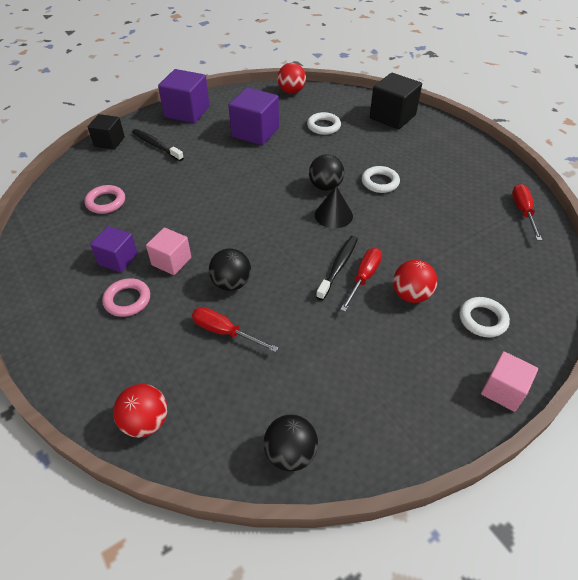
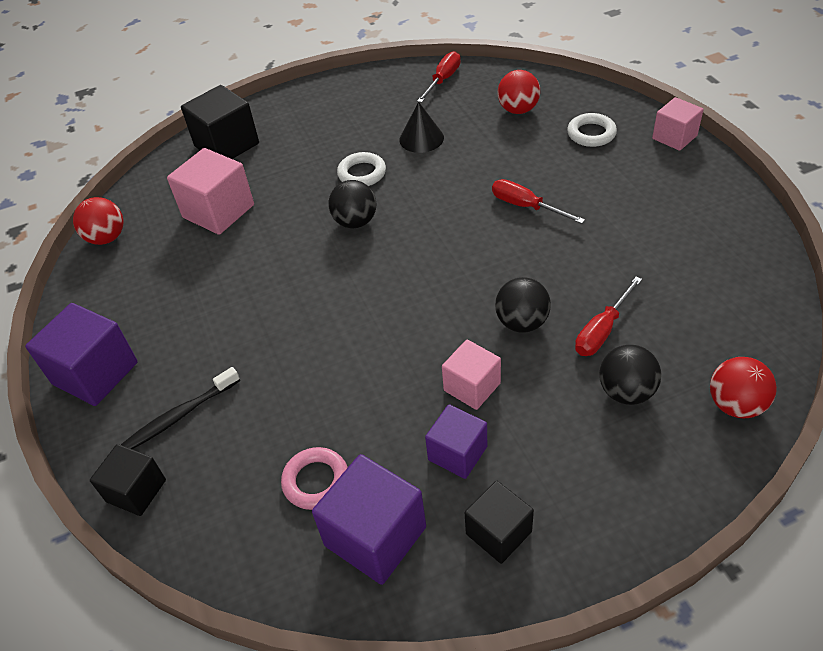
camera: 75 degrees left, 0 degrees up
(57, 283) = (498, 533): none -> black cube
(127, 300) = (542, 435): pink ring -> none
(255, 132) = (199, 286): purple cube -> purple cube (375, 536)
(290, 454) = (758, 283): black ball -> black ball (626, 392)
(323, 126) = (218, 211): white ring -> pink cube
(333, 215) = (413, 220): black cone -> black cone (421, 138)
(338, 266) = (505, 224): black toothbrush -> none
(411, 295) = (555, 175): red ball -> red ball (518, 110)
(523, 212) = (443, 80): red screwdriver -> red screwdriver turned 105 degrees clockwise

